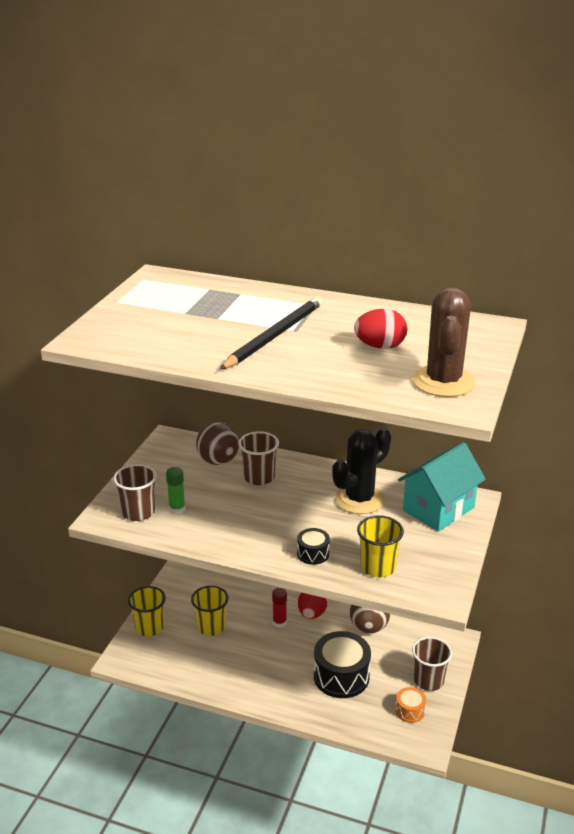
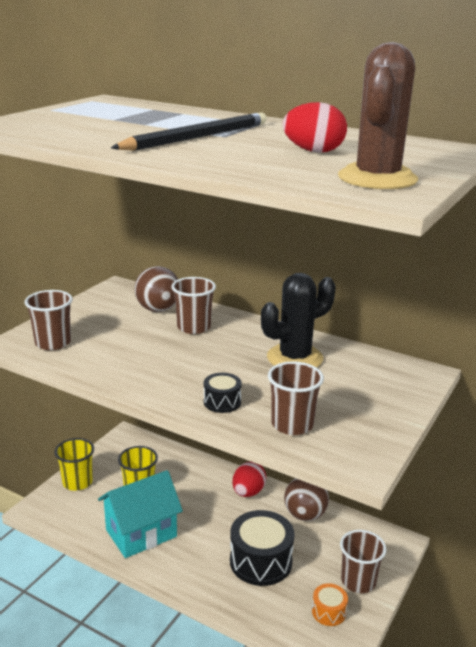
camera: 10 degrees right, 5 degrees down
(177, 509) = (94, 344): green glue stick -> none
(279, 622) = (211, 496): red glue stick -> none
(377, 567) = (292, 424): yellow cup -> brown cup
(438, 509) = (382, 377): turquoise house -> turquoise house (141, 533)

